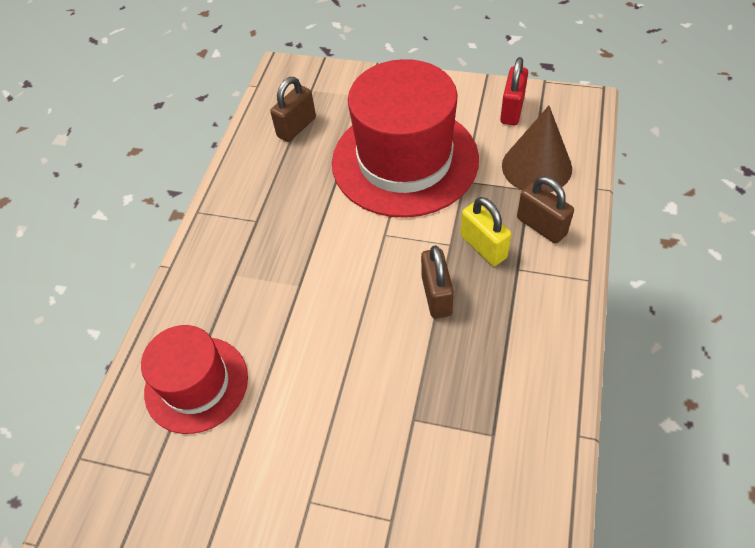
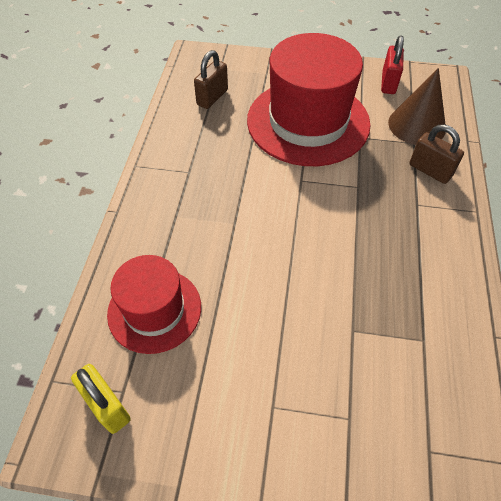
camera: 10 degrees left, 0 degrees up
(436, 295) = (354, 228): brown padlock -> none
(483, 247) = (386, 188): yellow padlock -> yellow padlock (107, 406)

